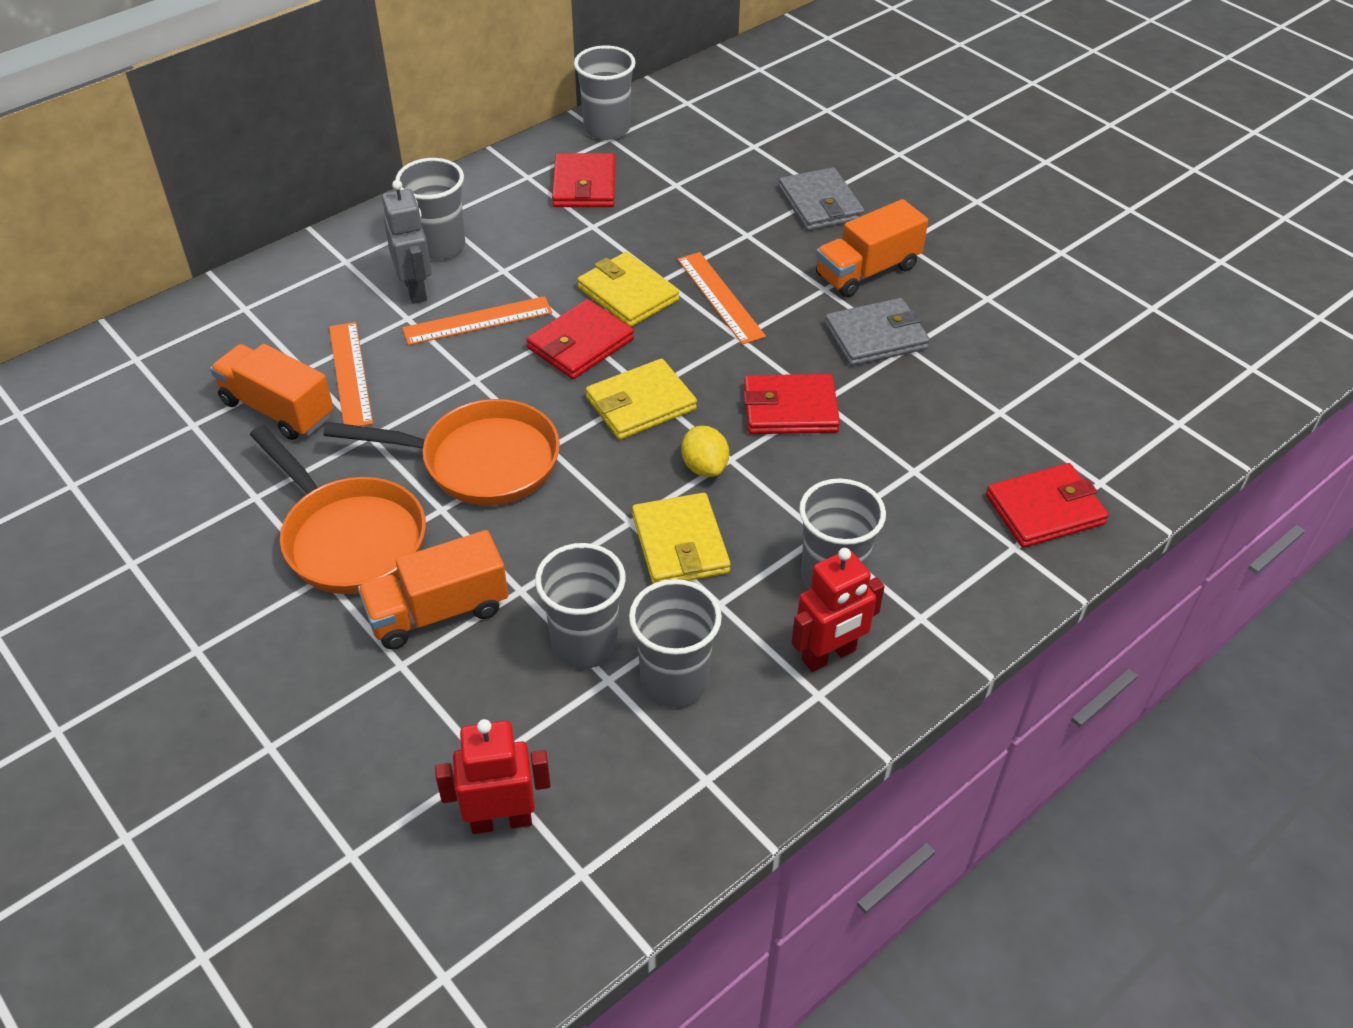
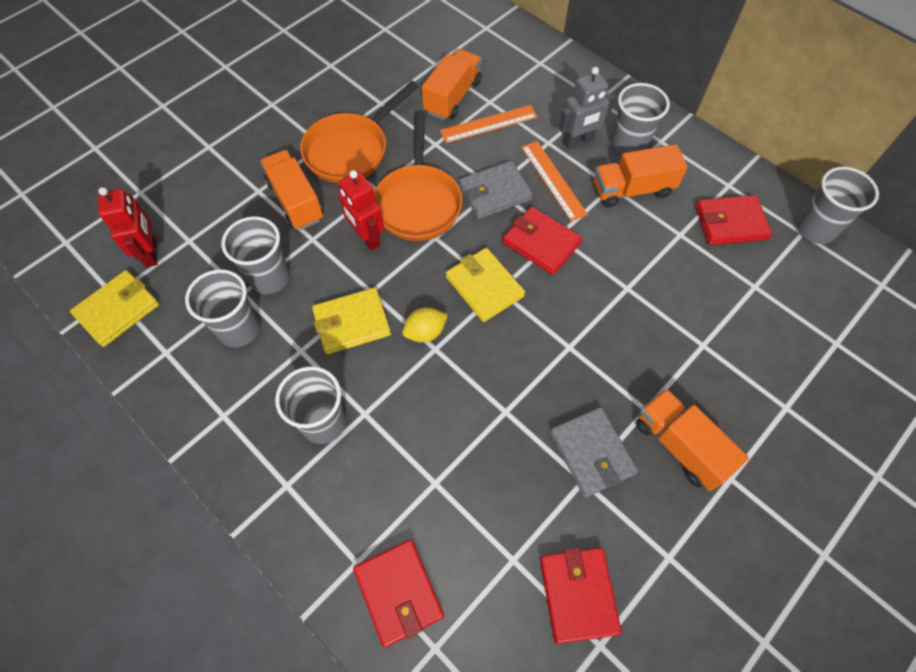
camera: 85 degrees right, 15 degrees up
(513, 253) = (632, 190): none -> orange truck
(628, 294) = (603, 266): yellow wallet -> yellow wallet (118, 310)
(720, 297) = (615, 330): orange ruler -> none
(790, 409) = (493, 387): red wallet -> red wallet (578, 594)
(820, 204) = (767, 403): grey wallet -> grey wallet (494, 192)
(829, 655) = (254, 421): red robot -> red robot (367, 237)

